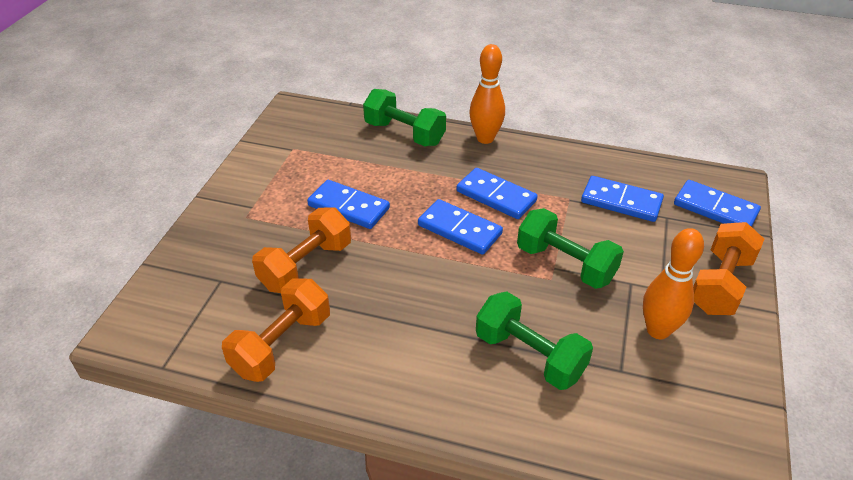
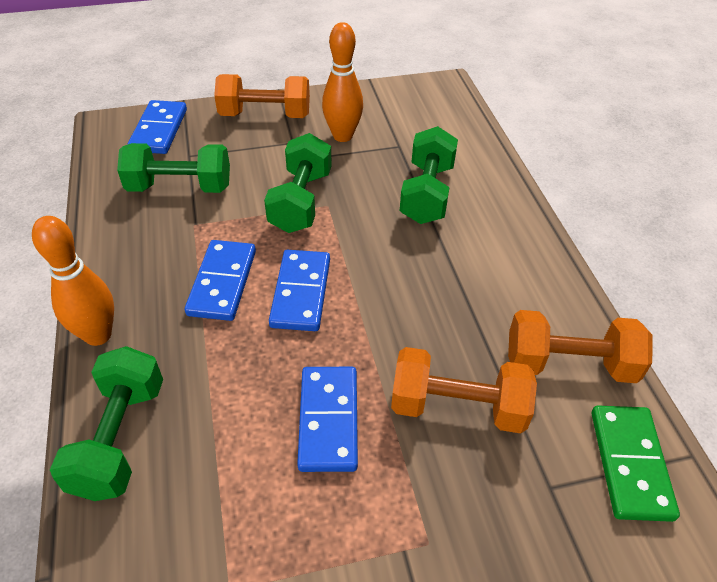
camera: 120 degrees left, 5 degrees up
(192, 328) = (630, 464): none -> green domino
(621, 202) = (180, 187): blue domino -> green dumbbell

